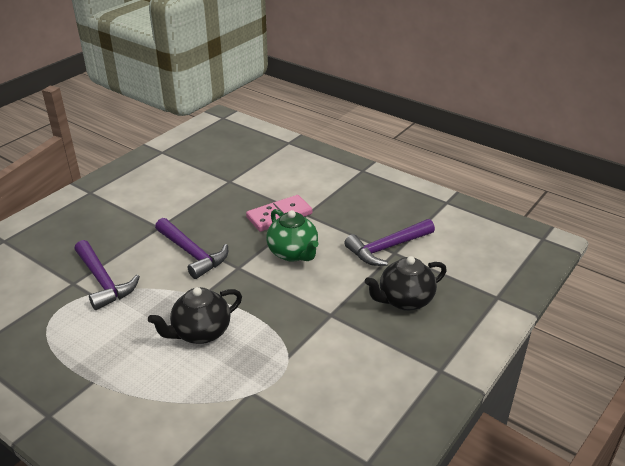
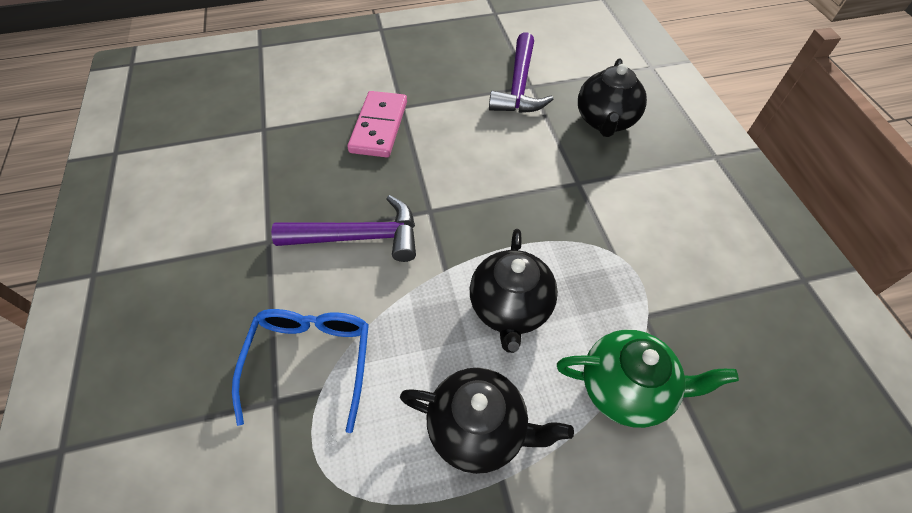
camera: 50 degrees left, 20 degrees up
(103, 281) = (311, 361): purple hammer -> blue glasses
(114, 358) = (479, 428): none -> black teapot
(293, 253) = (454, 153): green teapot -> green teapot (626, 388)

